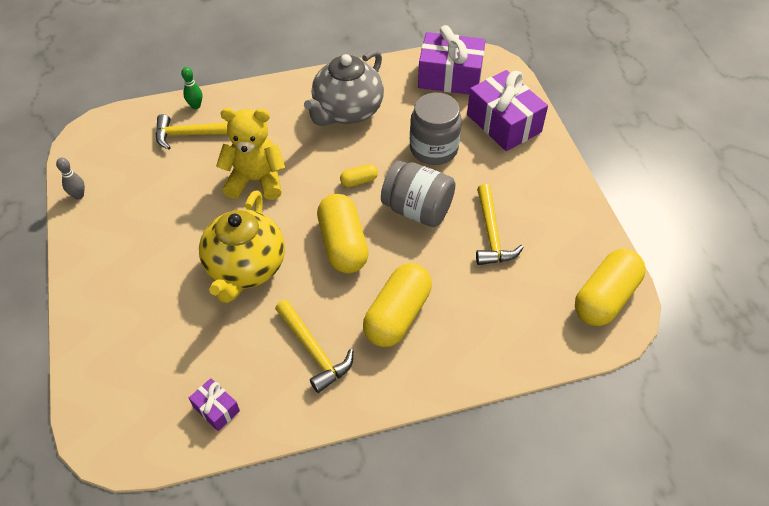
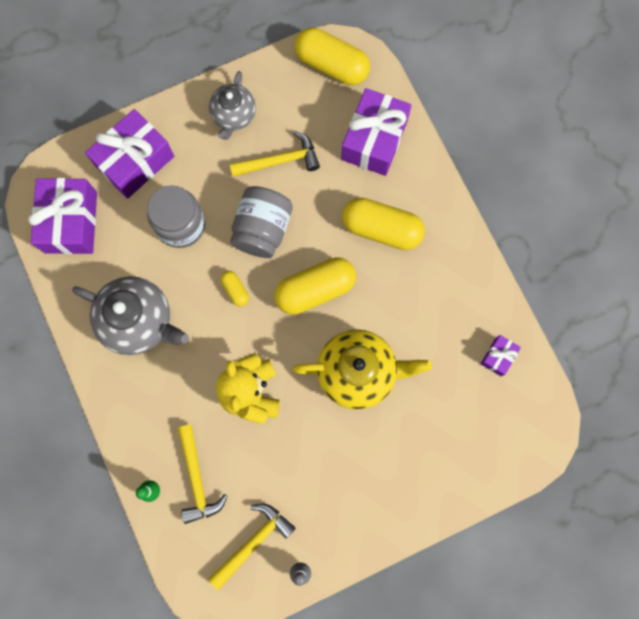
camera: 100 degrees left, 25 degrees up
(314, 351) = (430, 291): yellow hammer -> yellow hammer (254, 541)
(507, 325) = (374, 140): none -> purple gift
(546, 202) = (233, 116): none -> grey teapot

